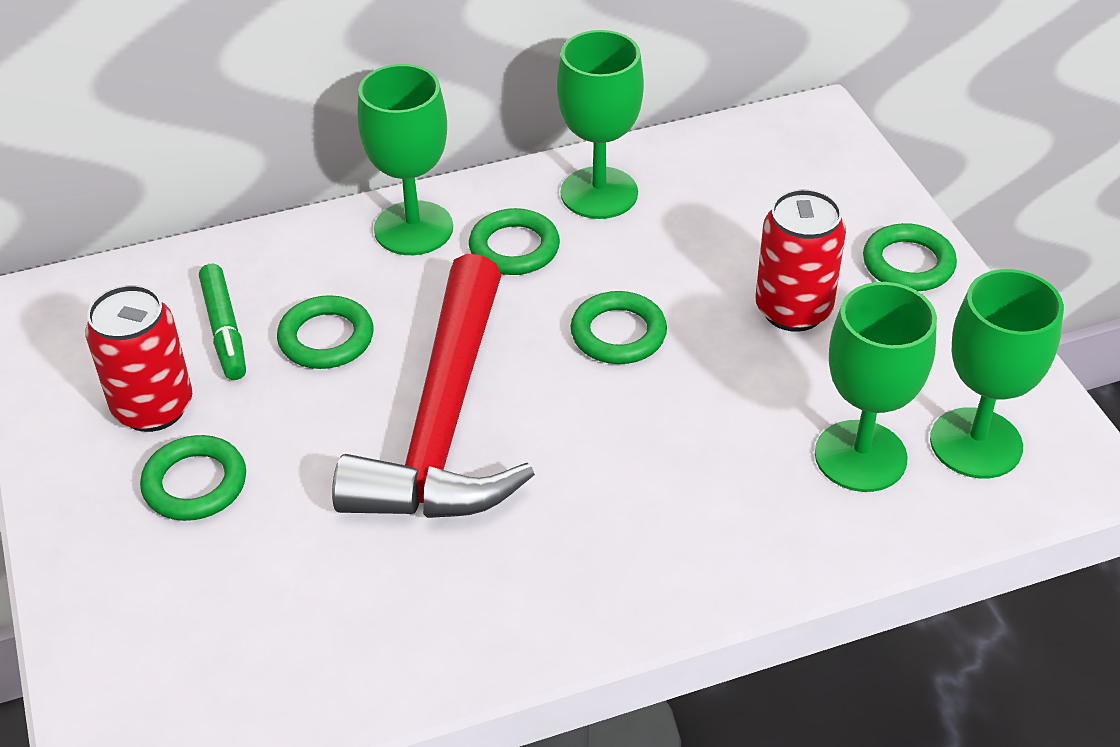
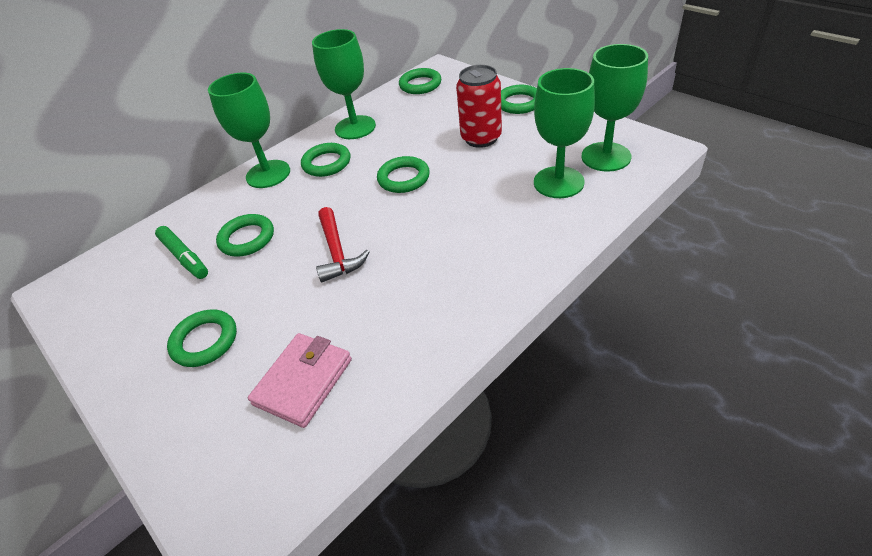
camera: 20 degrees left, 0 degrees up
(153, 407) = (158, 312): red can -> none
(294, 607) = (303, 381): none -> pink wallet
(443, 423) = (337, 252): red hammer -> red hammer, size x0.49
(762, 145) = (420, 85): none -> green ring

